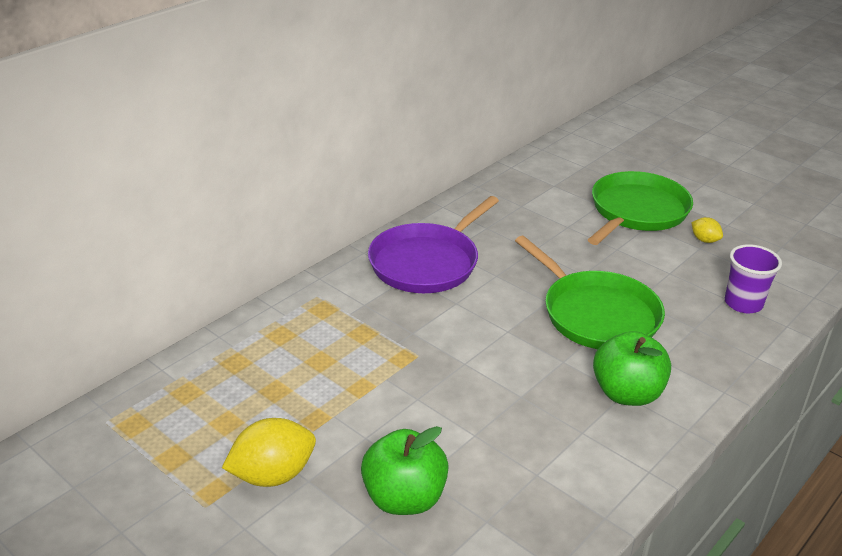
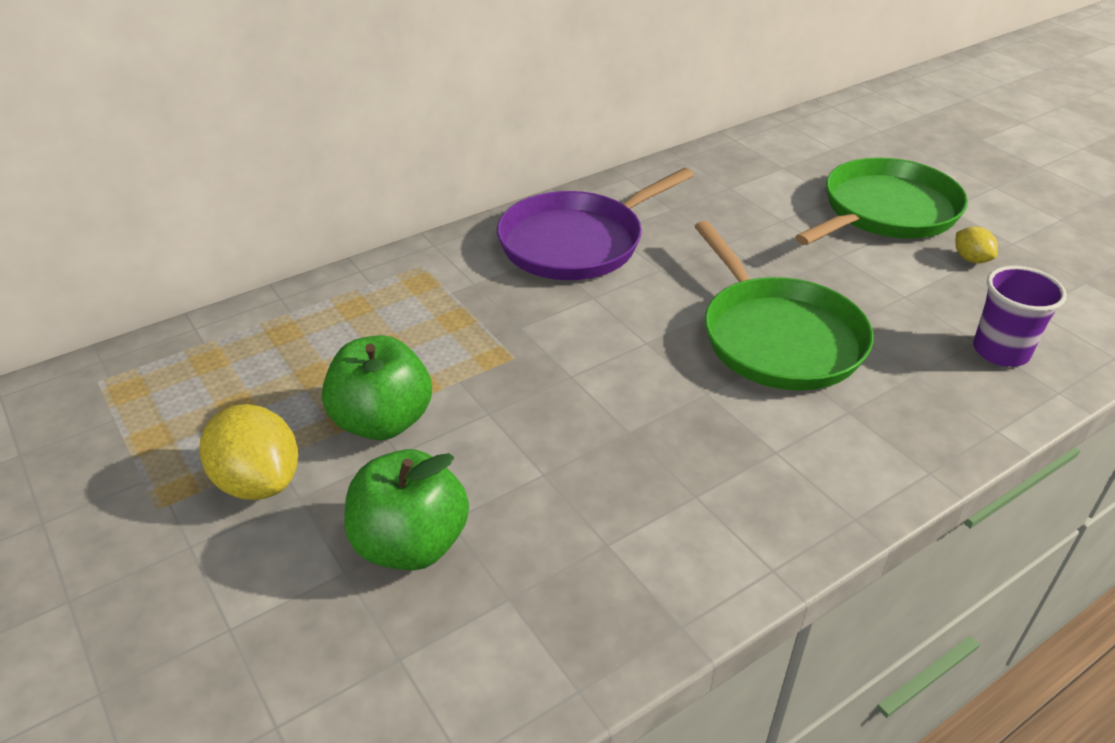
camera: 15 degrees right, 5 degrees up
(273, 475) = (258, 482): yellow lemon -> yellow lemon turned 60 degrees clockwise
(627, 393) = (781, 452): green apple -> green apple (382, 422)

